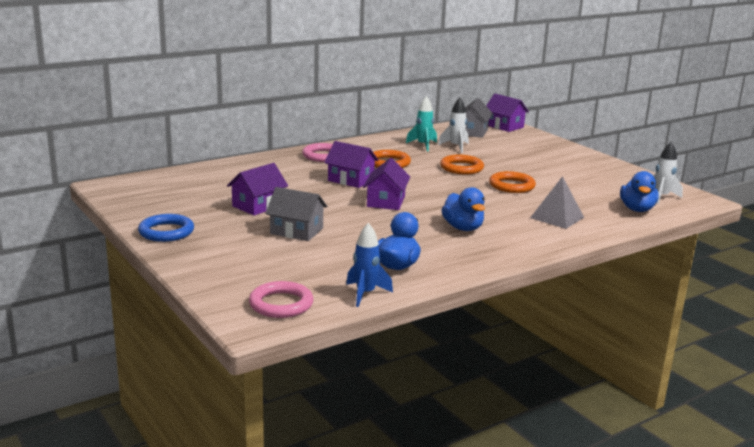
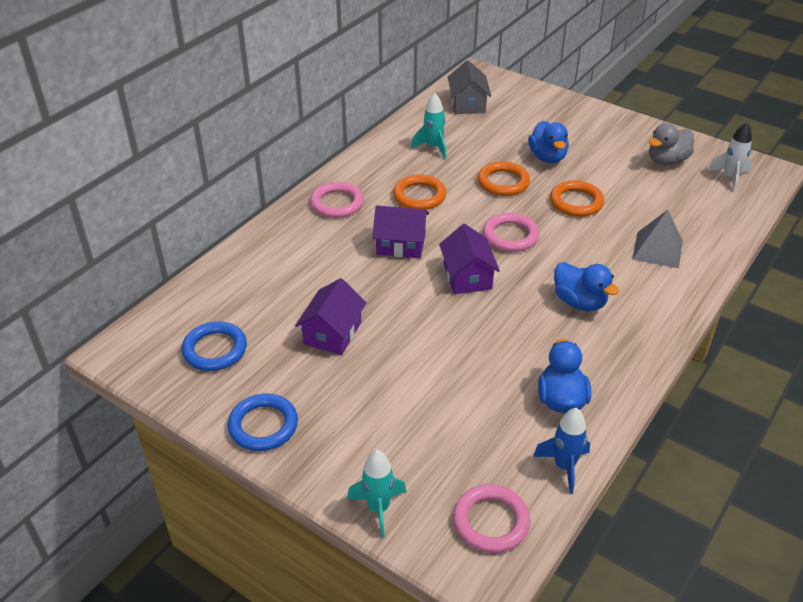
camera: 20 degrees left, 20 degrees up
(169, 197) = (215, 350): none -> blue ring
(206, 280) = (378, 508): none -> turquoise rocket
(296, 231) = (411, 370): grey house -> none
(440, 191) = (510, 236): none -> pink ring
(456, 147) = (470, 140): white rocket -> none
(504, 126) = (494, 82): purple house -> none
(612, 181) = (667, 161): none -> grey duck
(637, 209) = (722, 208): blue duck -> blue duck (547, 157)

